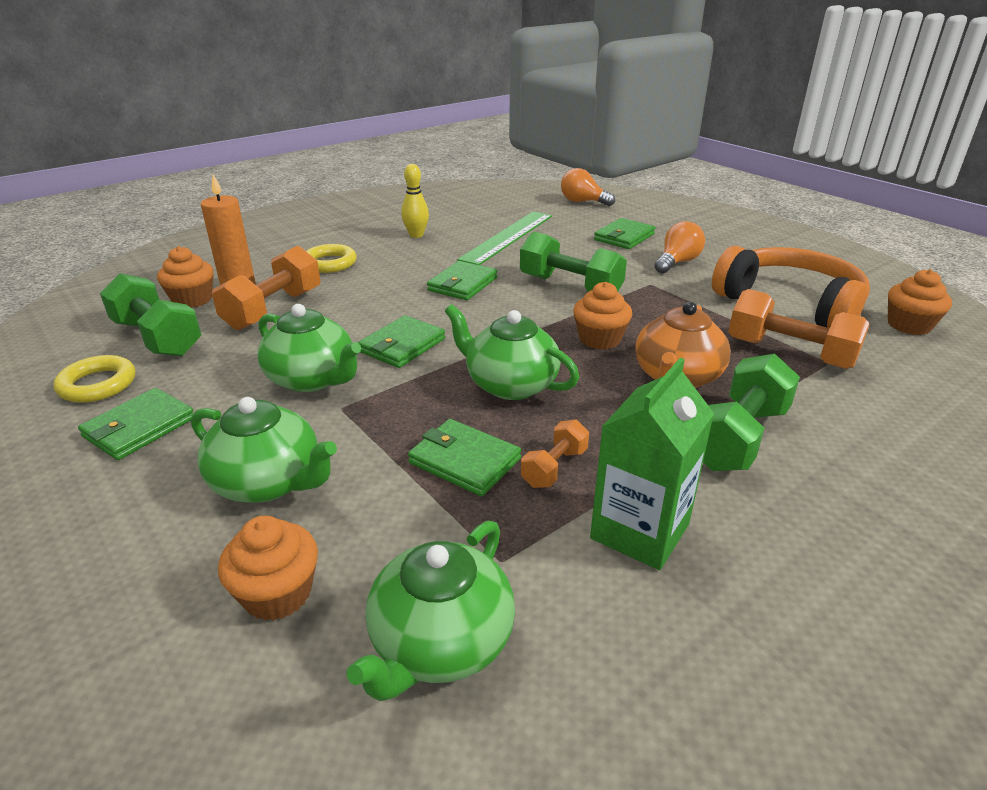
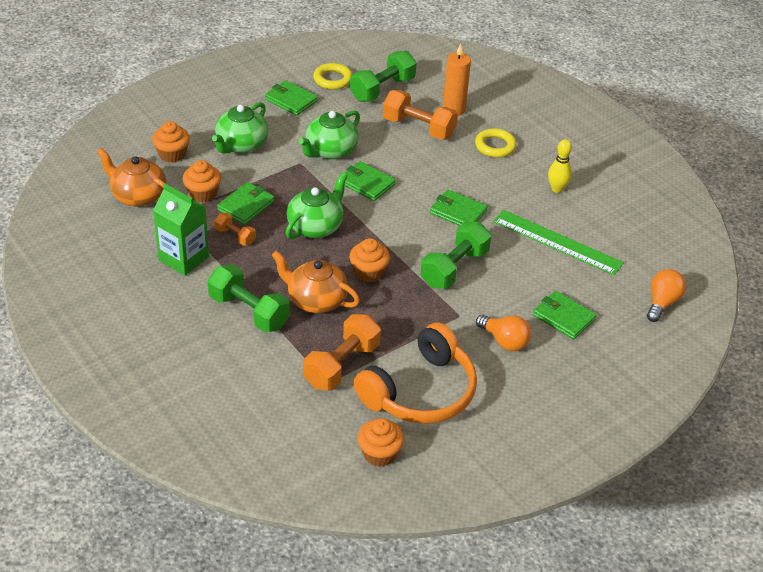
camera: 90 degrees right, 10 degrees up
(192, 300) = (434, 93): orange cupcake -> orange cupcake (203, 194)
(440, 642) = (138, 196): green teapot -> orange teapot

